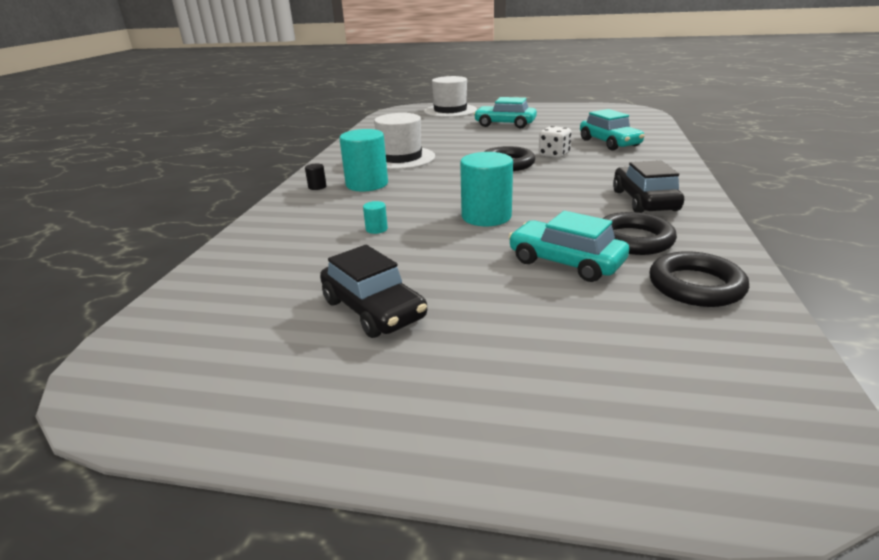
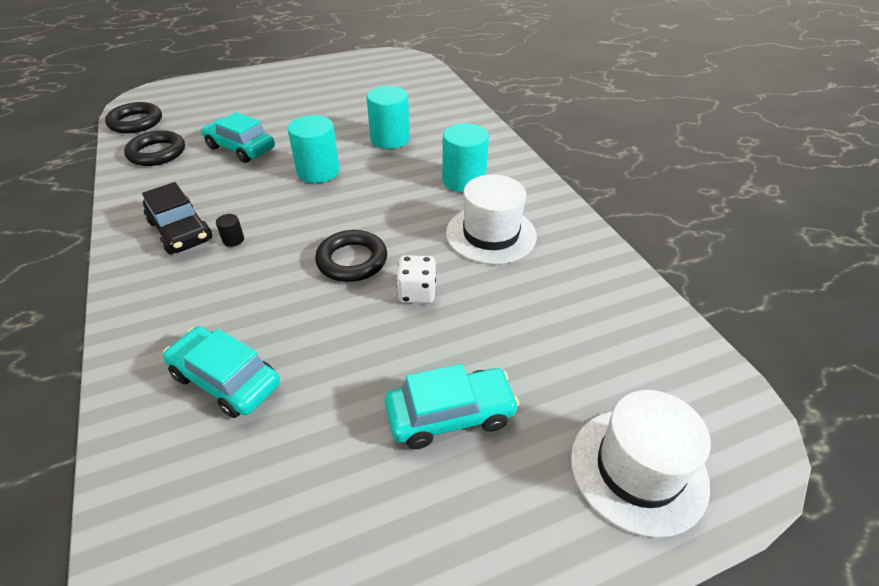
camera: 145 degrees right, 15 degrees up
(317, 187) = (503, 165): black cylinder -> black cylinder (233, 240)
(373, 309) = (332, 98): black car -> none
(376, 229) = (390, 139): turquoise cylinder -> turquoise cylinder, size x2.33
(554, 154) = (303, 305): white dice -> white dice (417, 292)
(565, 262) = (240, 148): turquoise car -> turquoise car turned 150 degrees counterclockwise
(633, 240) = (194, 179): black ring -> black ring (136, 122)

